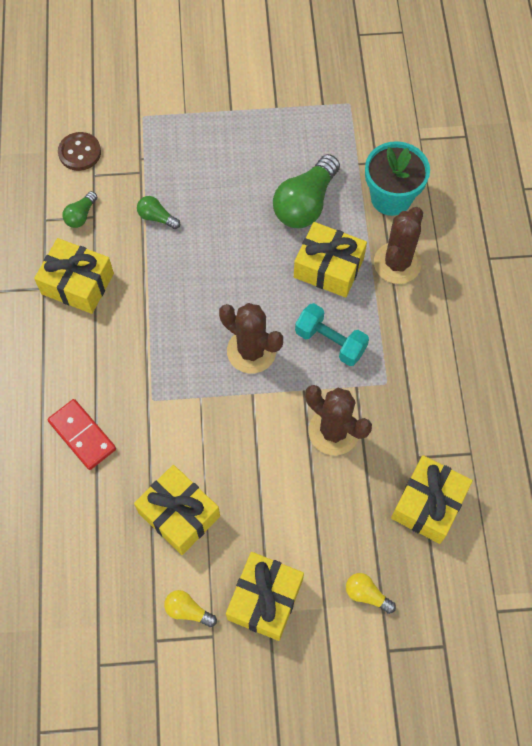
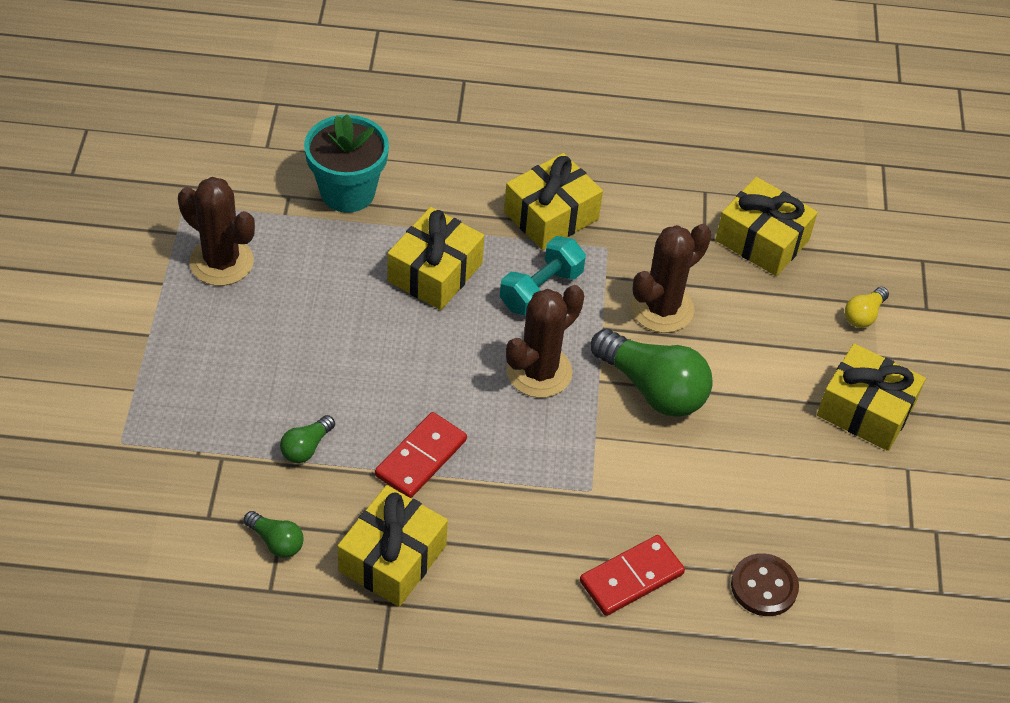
camera: 85 degrees left, 15 degrees down
(80, 152) = (161, 531): brown button -> brown button (764, 586)
(161, 286) = (420, 458): none -> red domino
(179, 514) = (753, 481): yellow gift -> yellow gift (551, 216)
(188, 610) = (876, 489): yellow light bulb -> none
(305, 204) = (331, 279): green light bulb -> green light bulb (653, 388)
(397, 263) = (444, 205): brown cactus -> brown cactus (221, 262)

